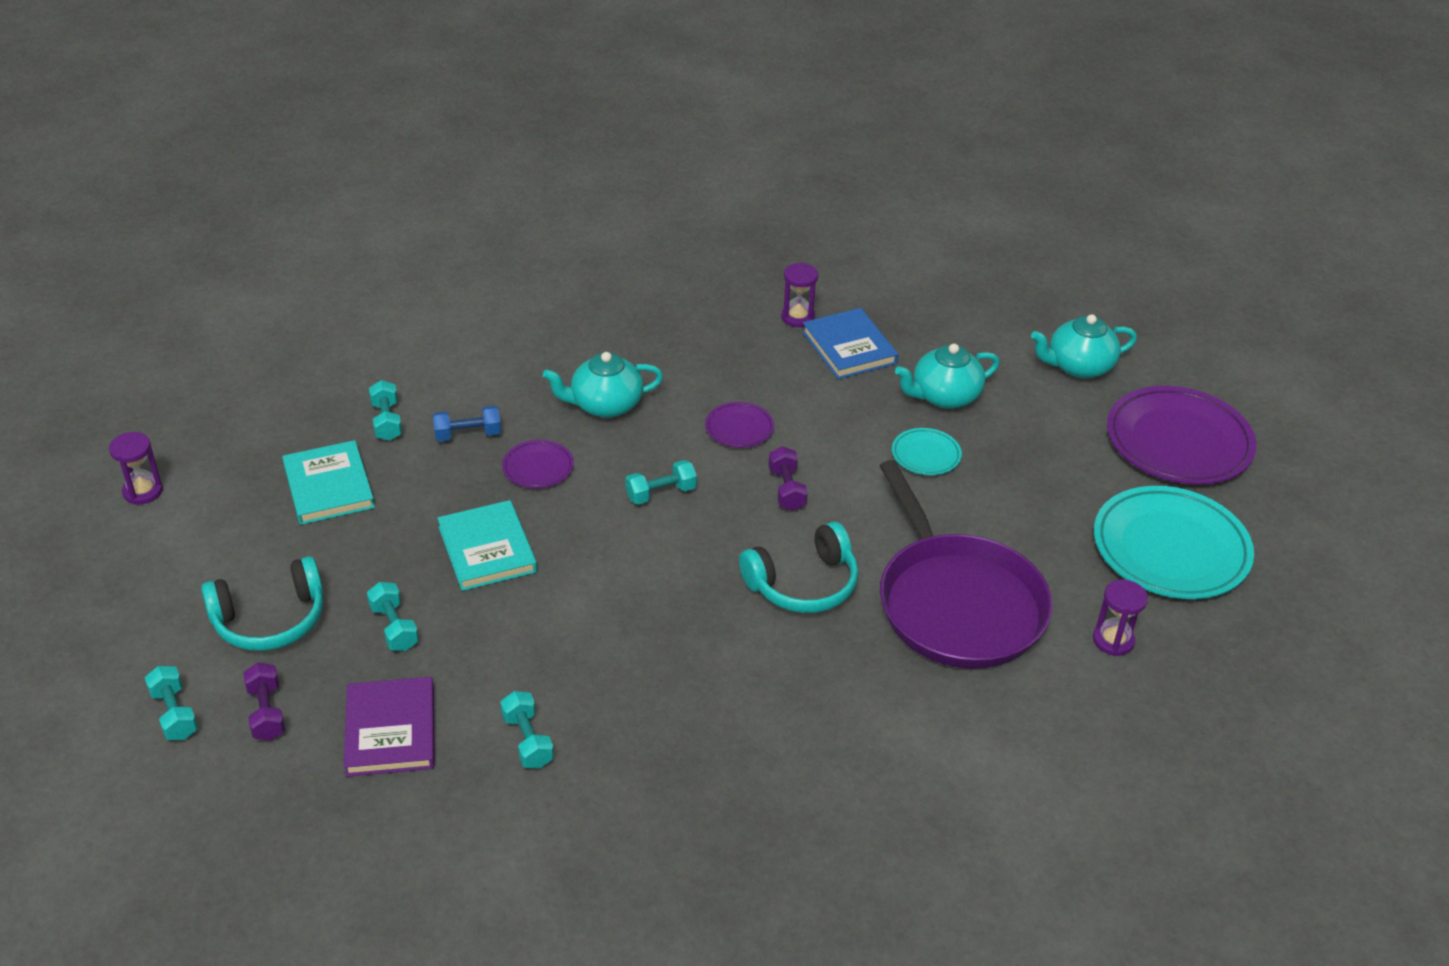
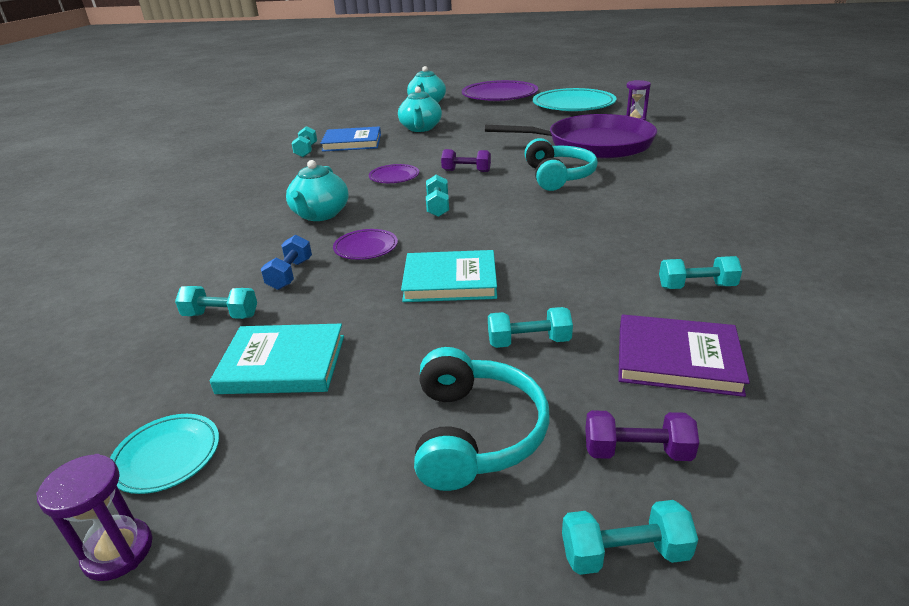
camera: 65 degrees left, 10 degrees down
(798, 317) = (306, 151): purple hourglass -> turquoise dumbbell
(926, 455) = (465, 137): turquoise plate -> turquoise plate (167, 456)

